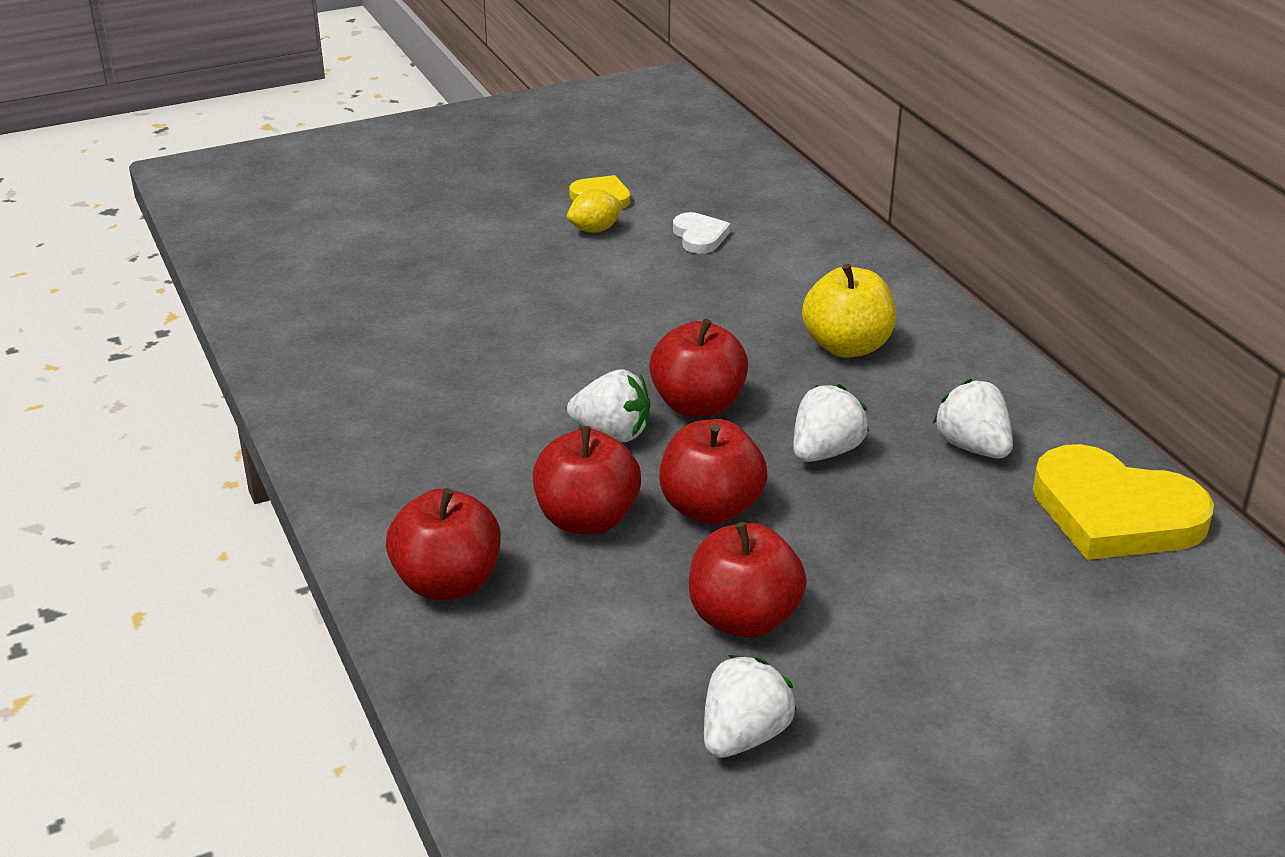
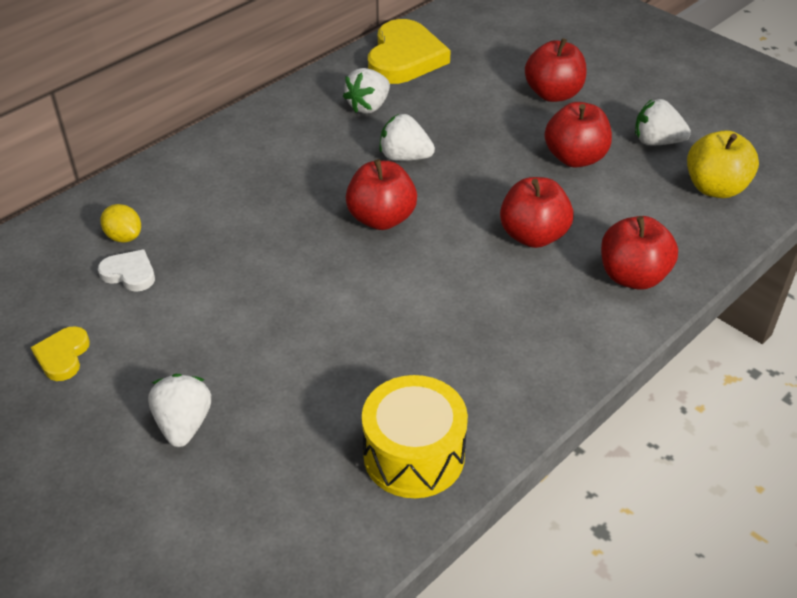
camera: 110 degrees left, 10 degrees up
(322, 351) = (414, 455): none -> yellow drum
(595, 230) = (133, 341): yellow lemon -> yellow lemon (124, 237)
(612, 433) = (436, 249): white strawberry -> white strawberry (184, 424)
(699, 236) = (129, 273): white heart -> white heart turned 60 degrees clockwise
(711, 508) = (489, 189): red apple -> red apple (553, 94)
(847, 346) = (276, 169): yellow apple -> yellow apple (715, 188)

